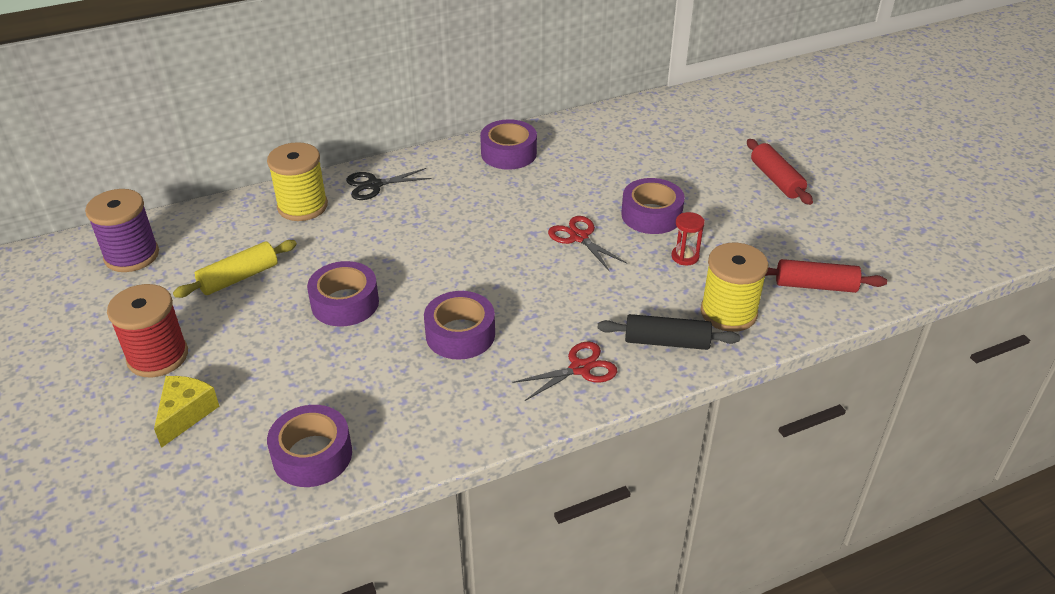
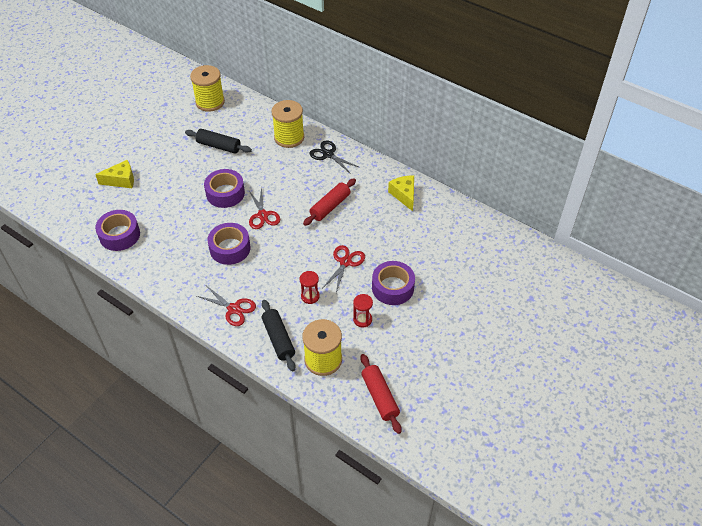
camera: 60 degrees right, 10 degrees up
(132, 256) = (210, 102): purple spool -> yellow spool
(158, 356) = (150, 151): red spool -> none
(239, 278) = (219, 146): yellow rolling pin -> black rolling pin
(426, 281) = (262, 215): none -> red scissors
(508, 153) = (404, 195): purple tape -> yellow cheese
(613, 287) = (310, 296): none -> red hourglass
(776, 180) = (484, 339): red rolling pin -> red rolling pin (330, 206)

